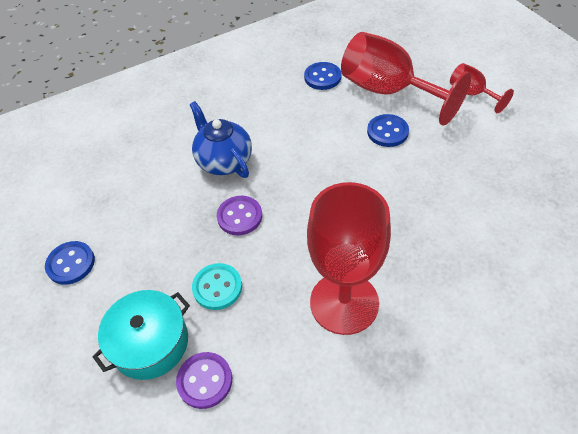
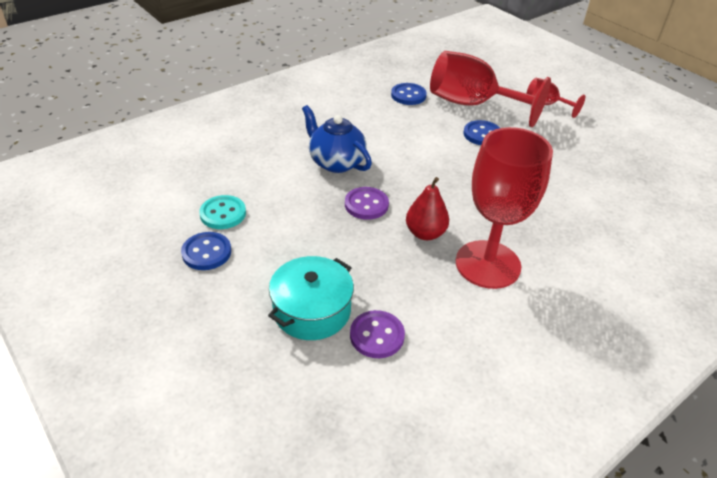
camera: 15 degrees left, 10 degrees down
(217, 287) = (364, 261): turquoise button -> turquoise button (223, 214)
(289, 257) = (425, 233): none -> red pear

